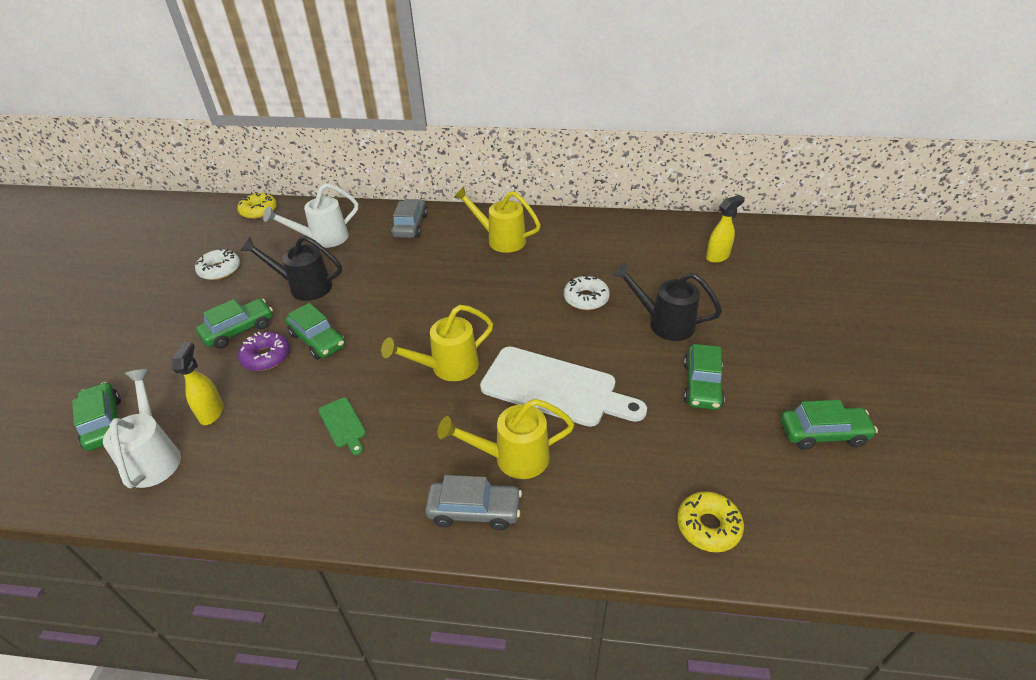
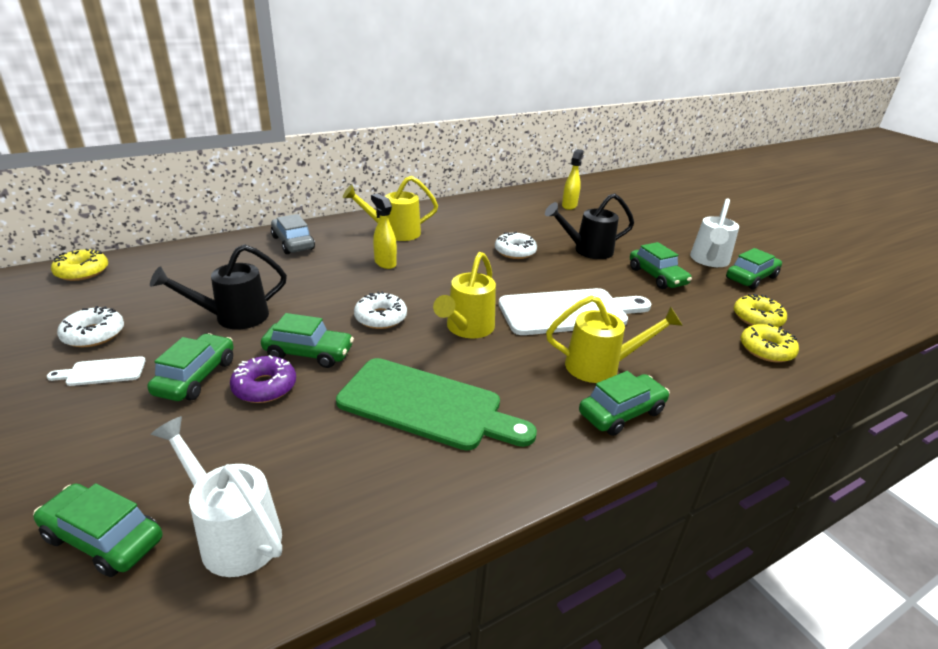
camera: 40 degrees left, 10 degrees down
(199, 303) = (102, 372): none -> white cutting board
(212, 412) = (259, 459): yellow spray bottle -> yellow spray bottle (385, 263)
(323, 239) = (204, 274): white watering can -> white watering can (709, 261)
(343, 424) = (427, 405): green cutting board -> green cutting board, size x2.25
(396, 328) = (380, 318): none -> white donut
(474, 510) = (621, 412): grey car -> green car
(513, 458) = (600, 366): yellow watering can -> yellow watering can turned 135 degrees counterclockwise
(753, 486) = (757, 318): none -> yellow donut

